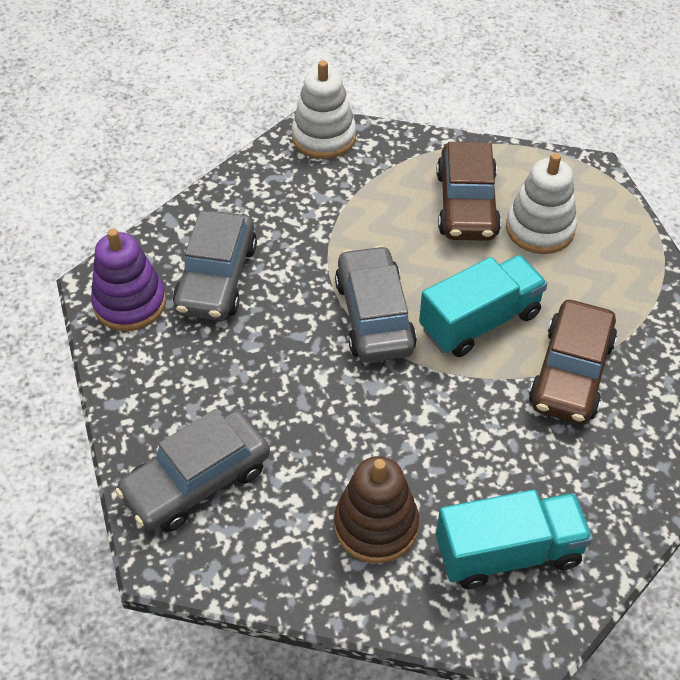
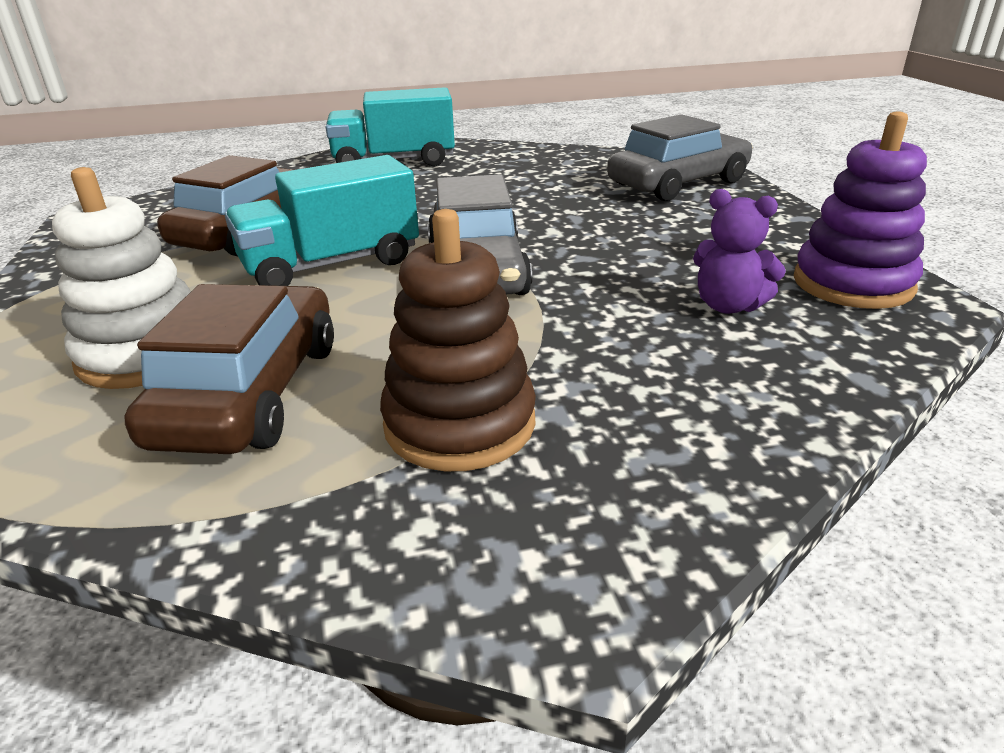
camera: 175 degrees left, 20 degrees down
(216, 278) = (728, 306): grey car -> purple teddy bear
(324, 137) = (546, 559): white stacking toy -> none
(376, 525) = (504, 169): brown stacking toy -> brown stacking toy (460, 423)

